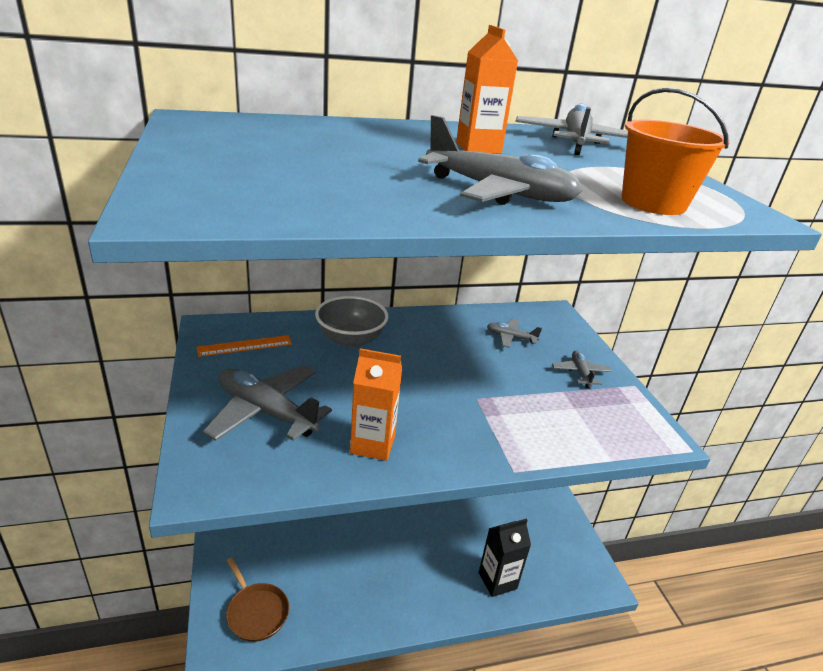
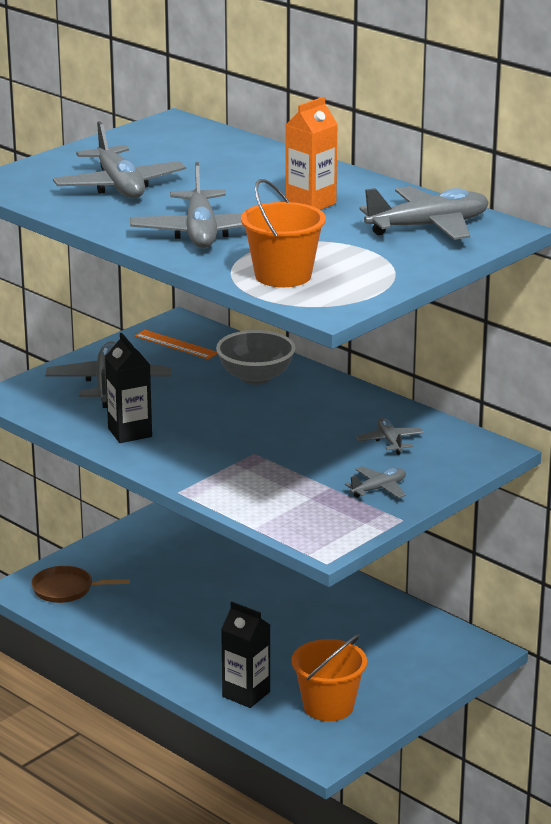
camera: 60 degrees right, 5 degrees down
(256, 612) = (66, 589): brown pan -> brown pan turned 75 degrees clockwise
(309, 177) = (119, 186): none -> grey plane
(372, 444) = (130, 432): orange carton -> black carton
(540, 544) = (328, 706): none -> orange bucket

